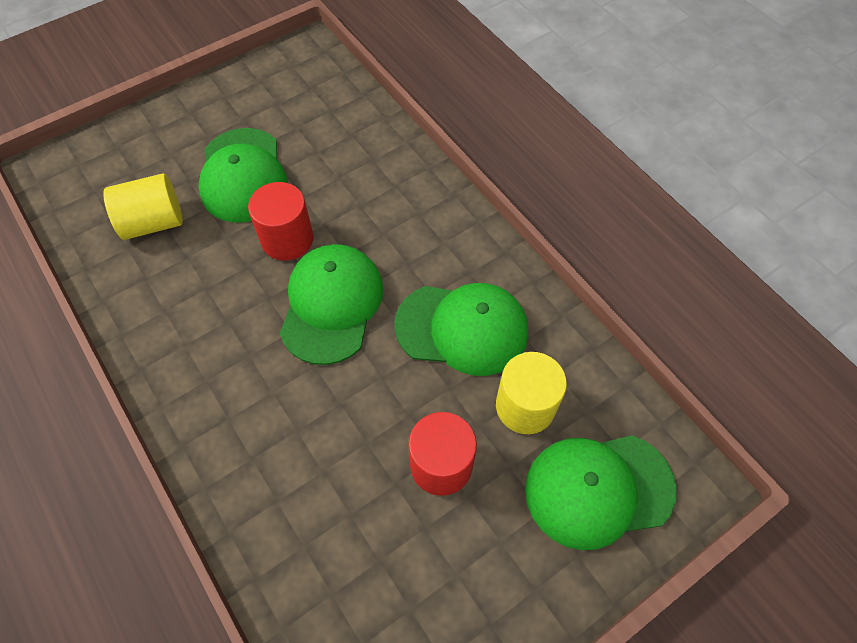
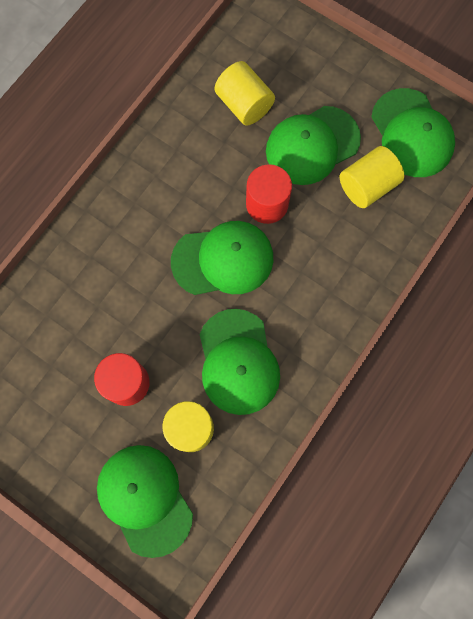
camera: 70 degrees right, 15 degrees up
(281, 90) = (412, 133): none -> green cap
(317, 144) = (367, 186): none -> yellow cylinder

